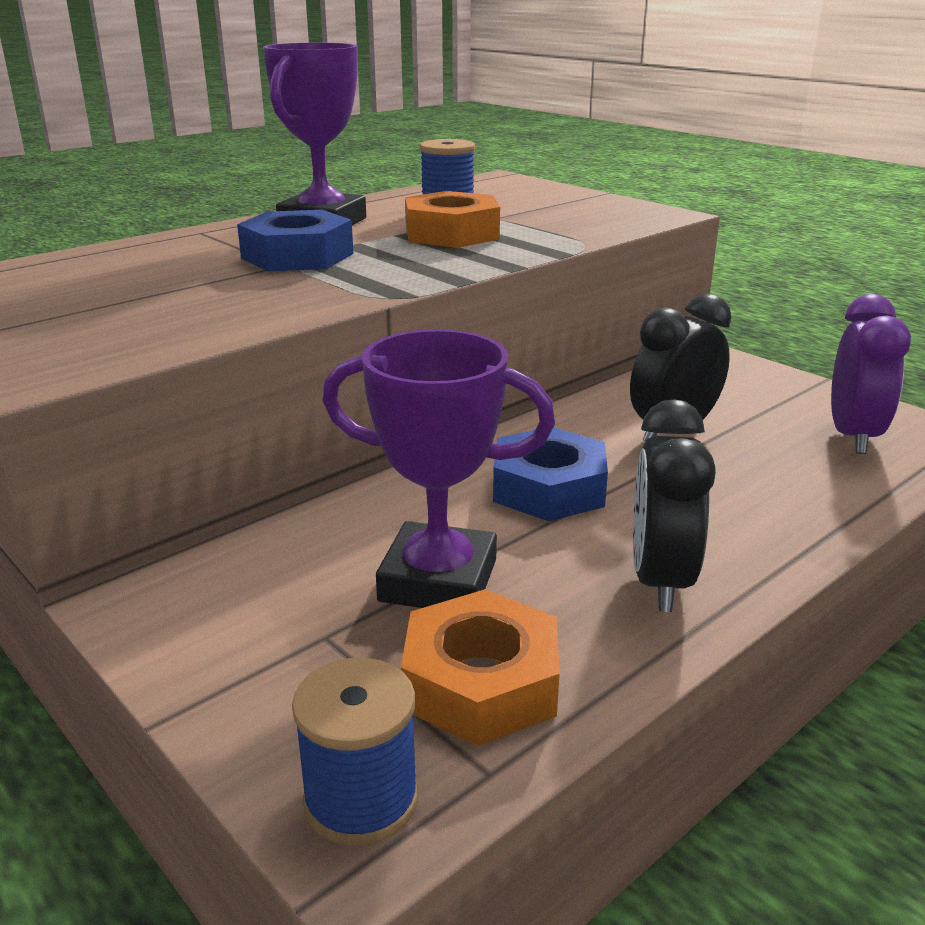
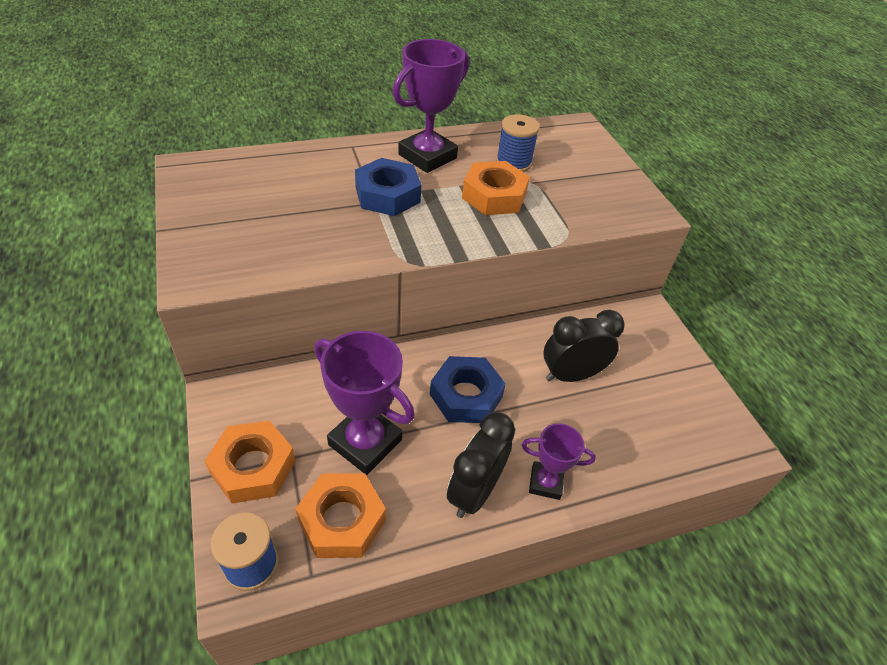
camera: 20 degrees right, 20 degrees up
(261, 670) = (253, 467): none -> orange nut
(749, 540) = (545, 482): none -> purple trophy
(853, 436) = (680, 423): purple clock -> none

